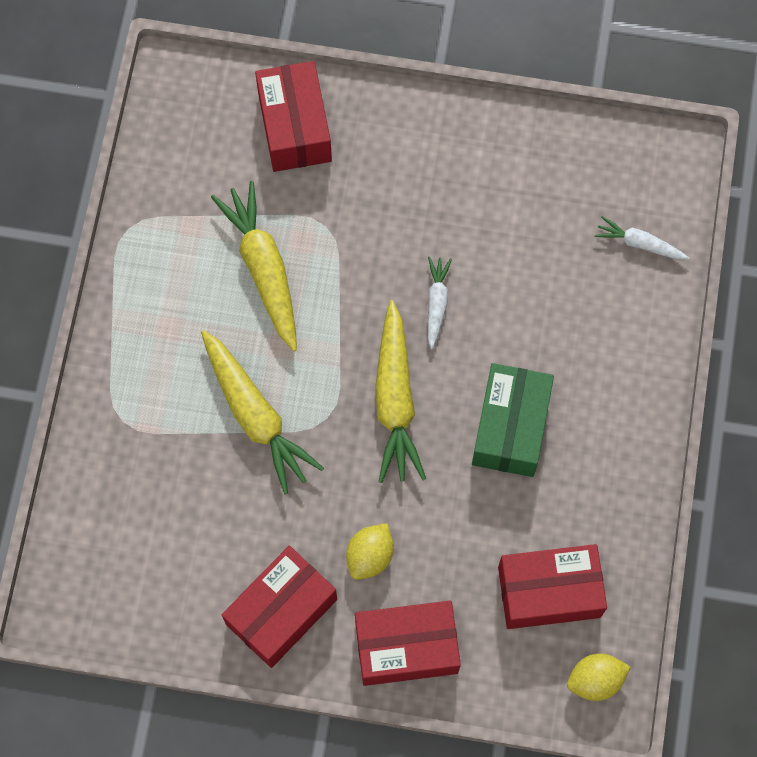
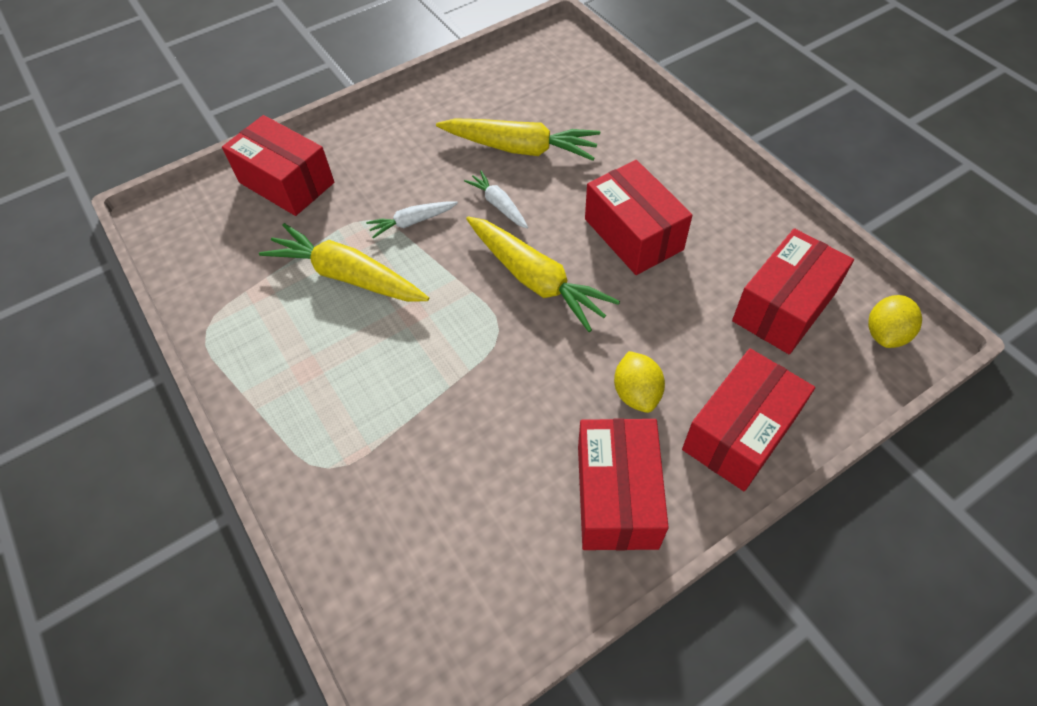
camera: 40 degrees left, 15 degrees down
(255, 416) = (441, 372): yellow carrot -> yellow carrot (520, 148)
(510, 427) = (633, 234): green box -> red box
(639, 244) = (589, 88): white carrot -> white carrot (412, 222)

